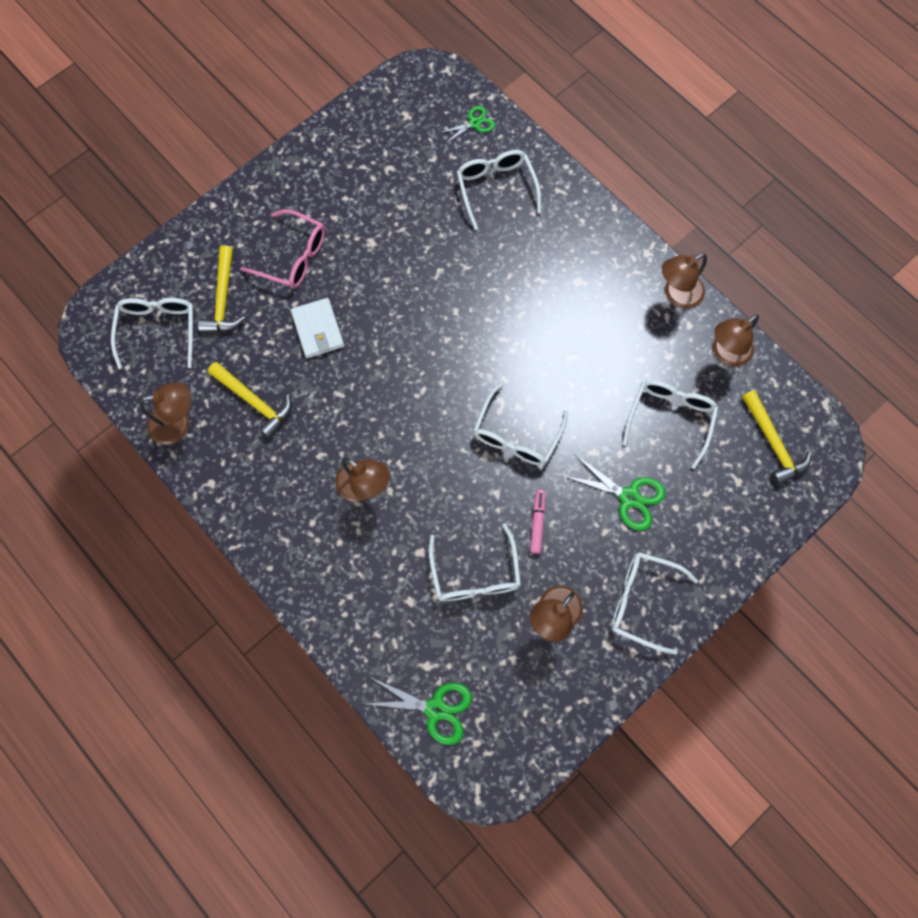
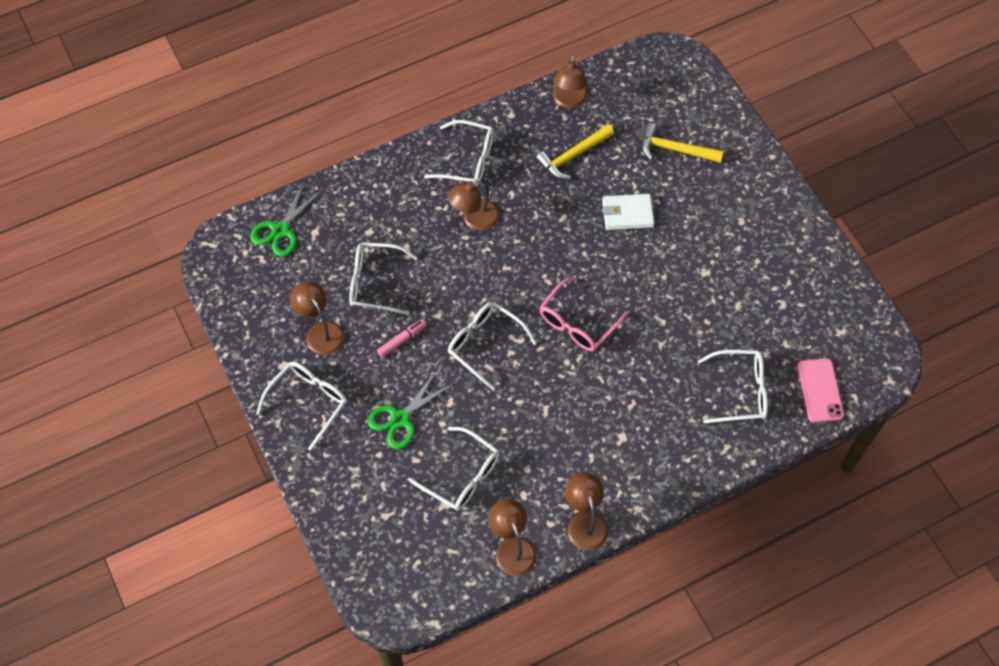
camera: 105 degrees right, 10 degrees down
(158, 330) = (657, 99): white glasses -> white glasses (468, 160)
(293, 257) = (704, 208): pink glasses -> pink glasses (577, 323)
(474, 123) = (820, 390): green scissors -> pink phone
(537, 522) = (402, 340): pink marker -> pink marker turned 60 degrees counterclockwise
(773, 443) = (411, 559): yellow hammer -> none

